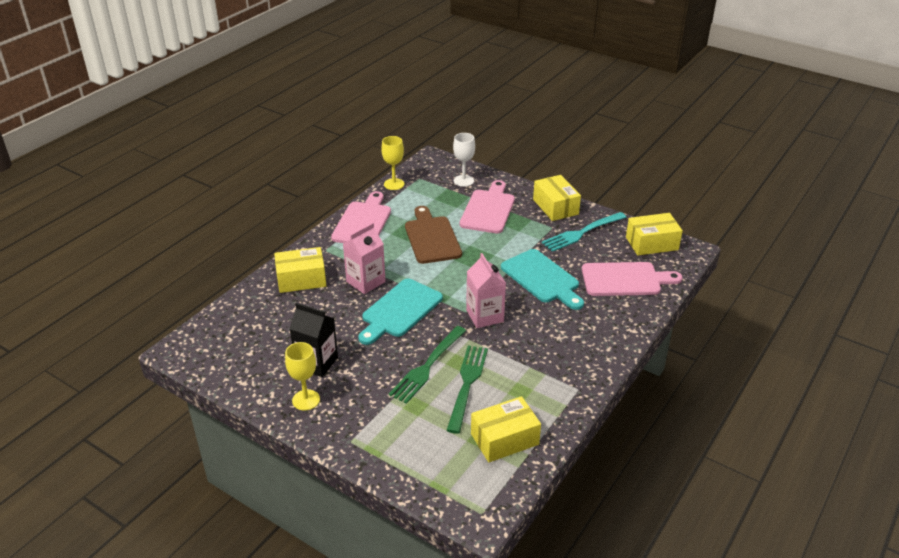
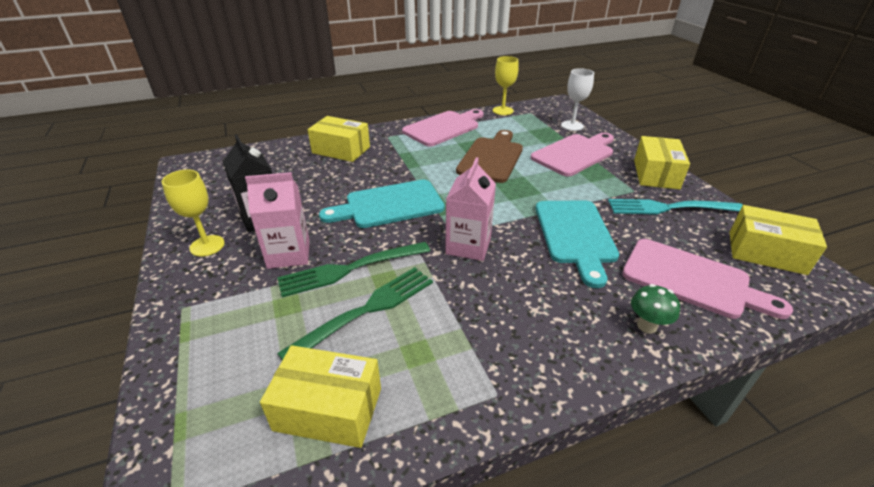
camera: 35 degrees right, 0 degrees up
(365, 282) = (389, 170): pink carton -> pink carton (289, 254)
(620, 318) = (646, 326): none -> green mushroom

